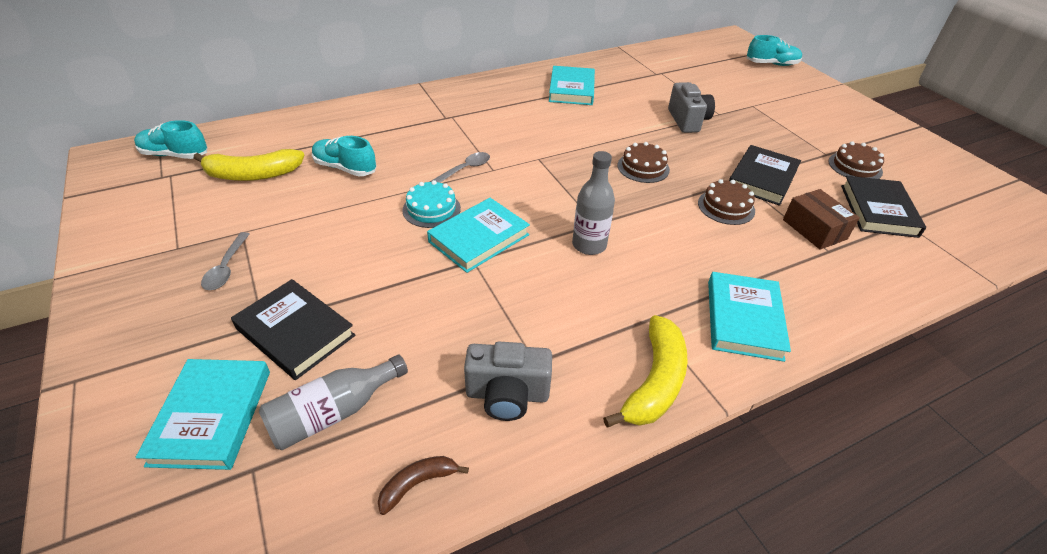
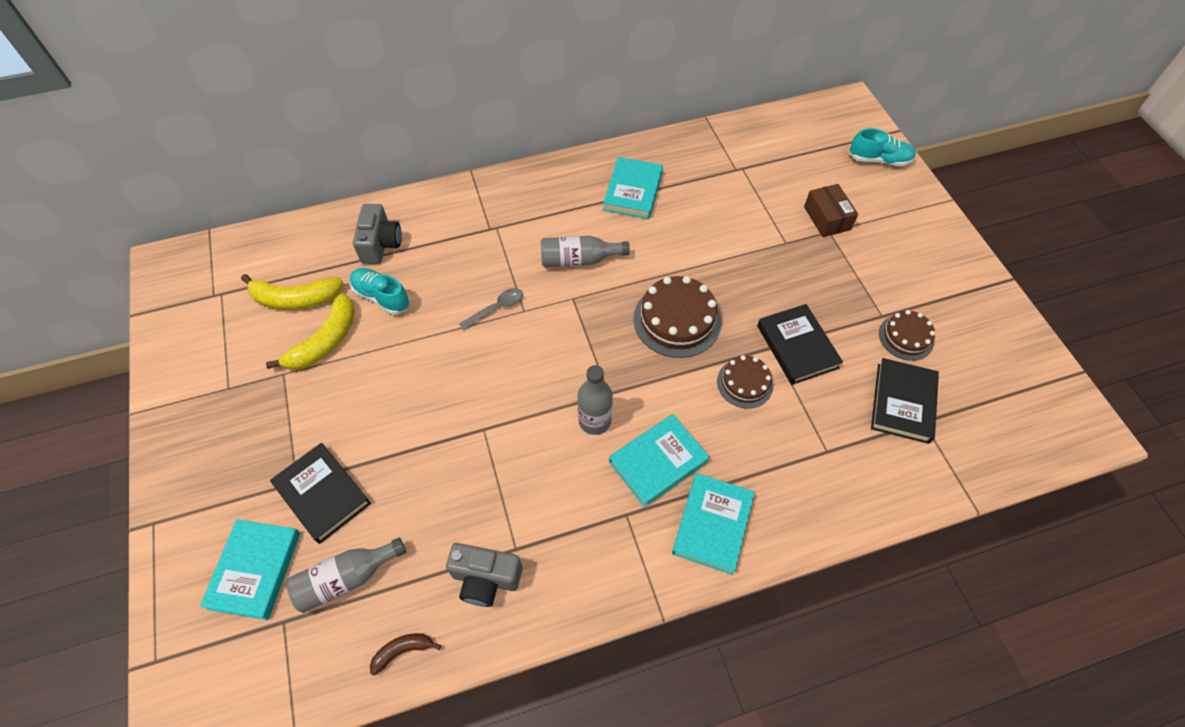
camera: 10 degrees right, 15 degrees up
(175, 155) = (225, 266): turquoise shoe -> none
(226, 267) = (269, 416): grey spoon -> none
(431, 209) = (456, 360): turquoise cake -> none
(479, 238) = (493, 402): turquoise book -> turquoise book (658, 461)
(536, 133) = (578, 260): none -> grey bottle
(643, 167) = (677, 320): brown cake -> brown cake, size x1.65
(655, 382) = (611, 581): yellow banana -> yellow banana (325, 341)
(688, 121) = (747, 251): grey camera -> grey camera (381, 244)
(762, 178) = (797, 347): black book -> black book turned 60 degrees counterclockwise
(814, 229) = (824, 422): brown box -> brown box (827, 218)

